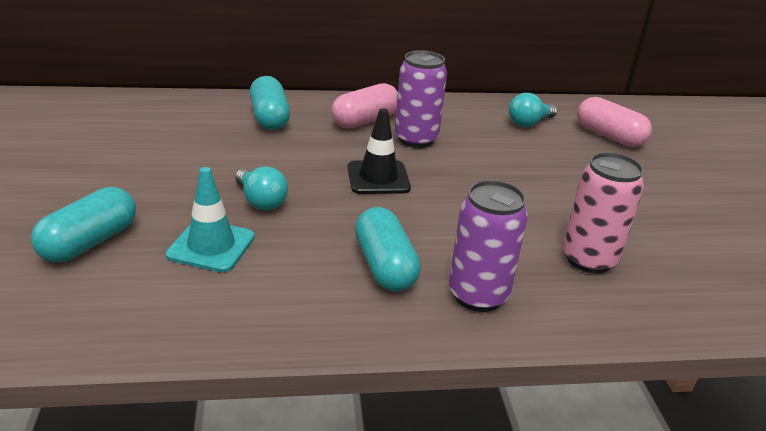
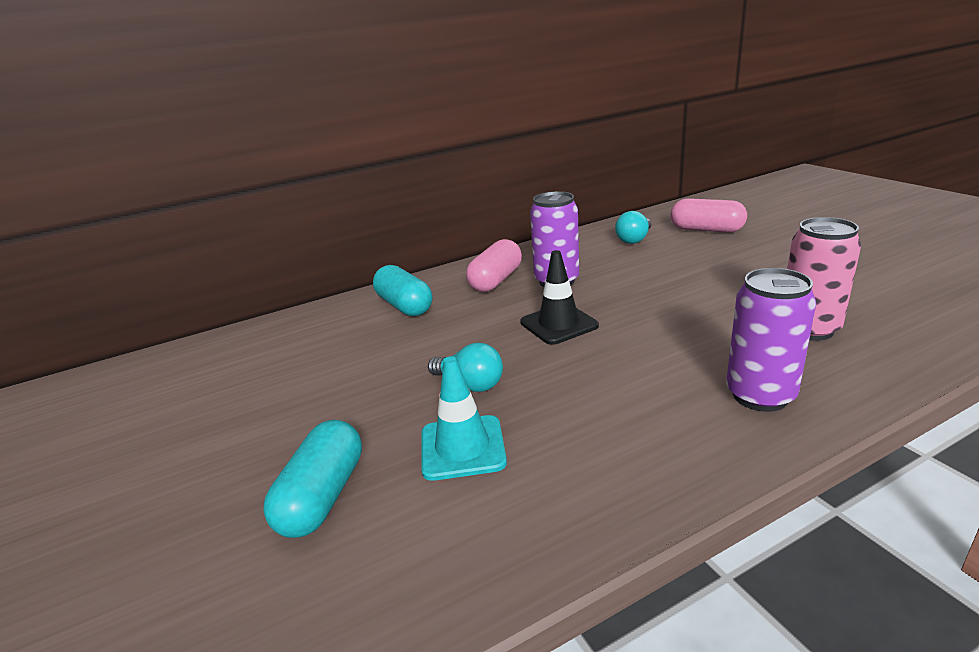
camera: 15 degrees left, 5 degrees down
(385, 266) = (650, 401): turquoise capsule -> none

